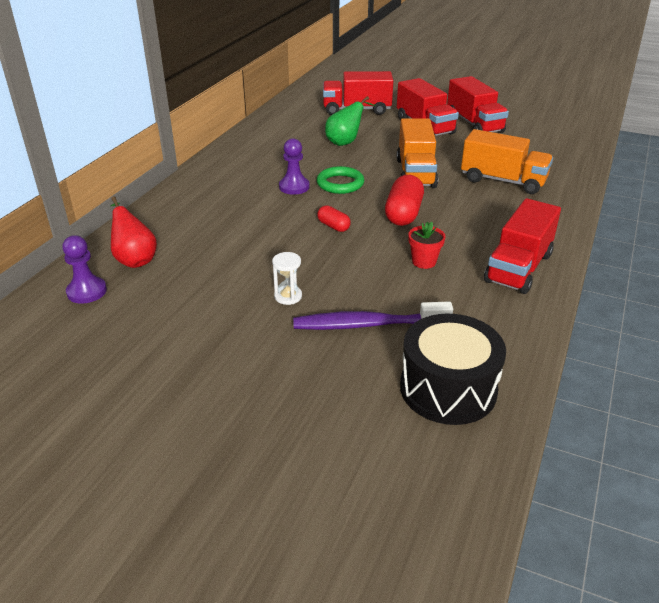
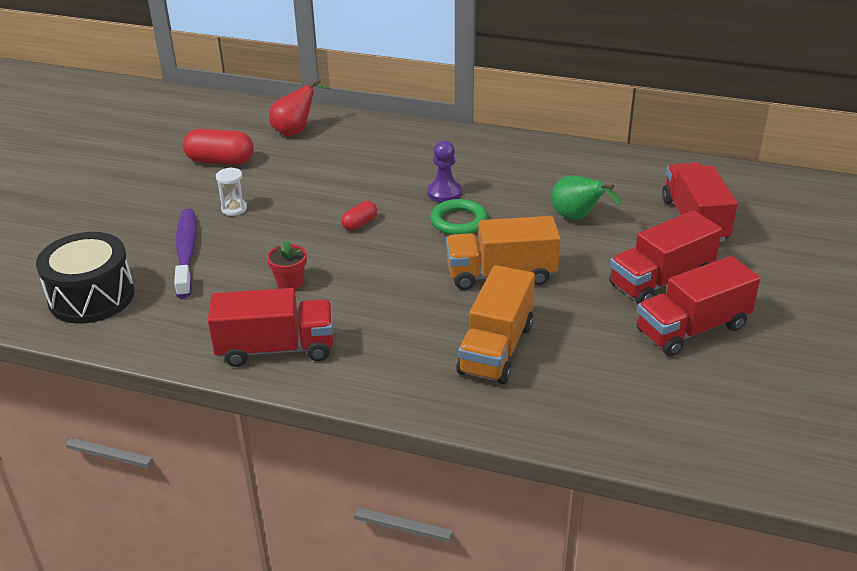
camera: 85 degrees right, 0 degrees up
(87, 291) = (249, 120): purple pawn -> none
(403, 214) = (392, 267): red capsule -> red capsule (220, 161)
(518, 268) = (276, 349): red truck -> red truck turned 150 degrees clockwise

